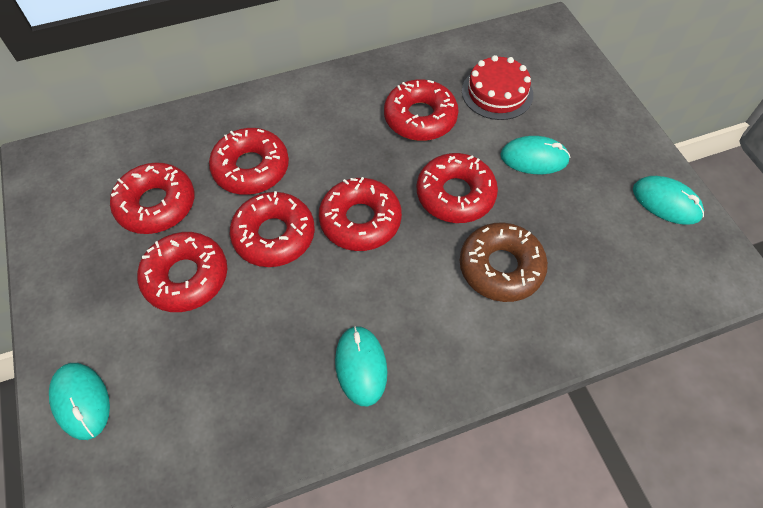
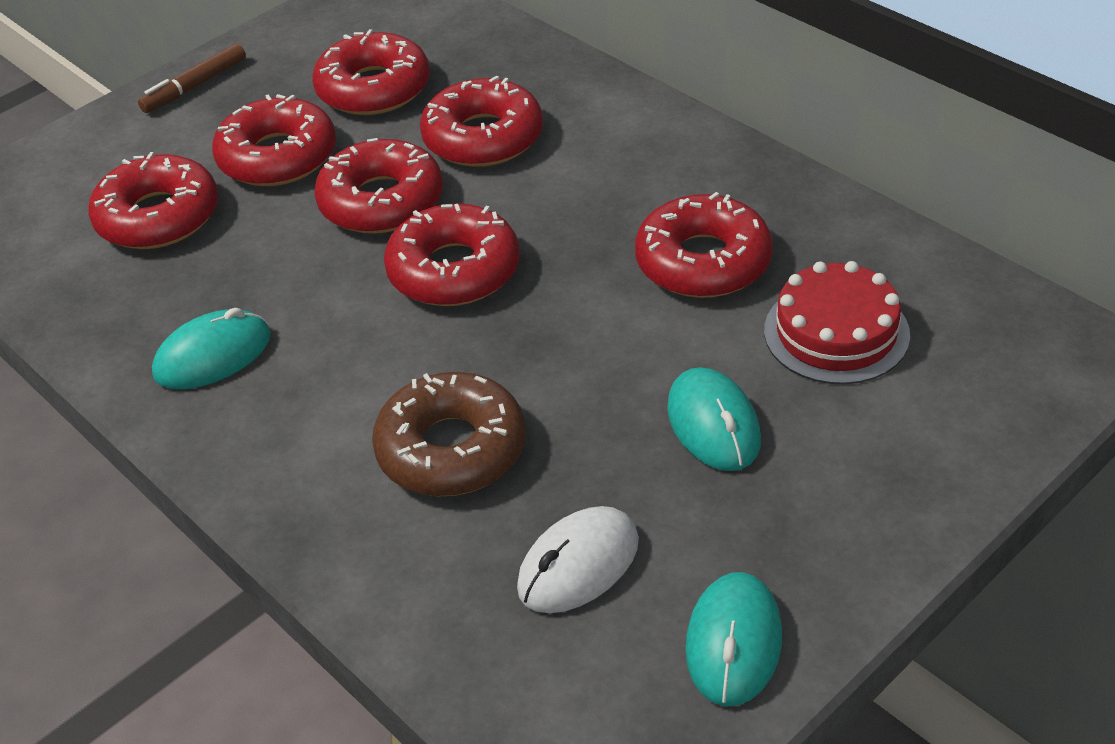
camera: 70 degrees right, 15 degrees down
(62, 305) = (195, 86): none -> brown marker
(81, 401) = (82, 153): turquoise mouse -> none
(455, 195) = (567, 353): red donut -> red donut (158, 217)
(601, 241) = (578, 565): none -> white mouse

